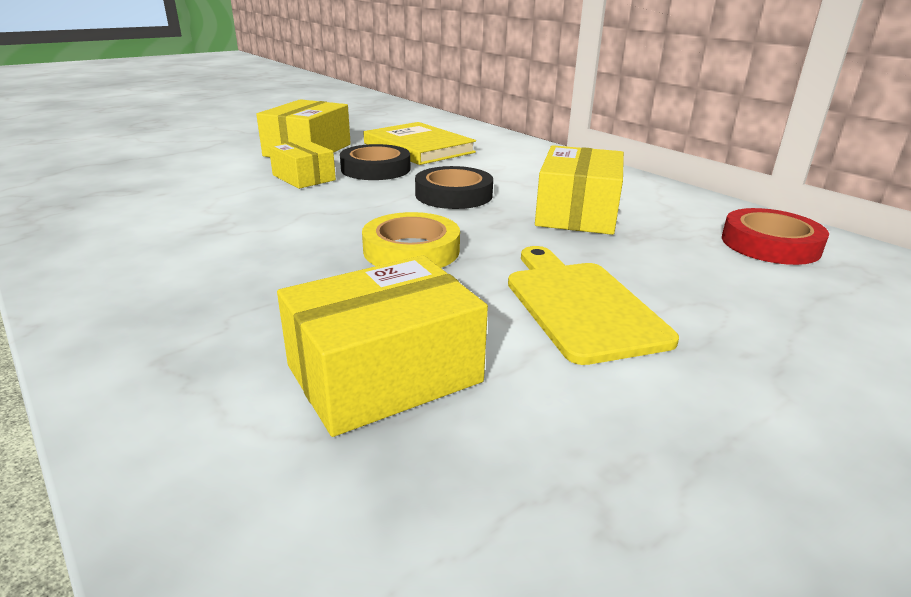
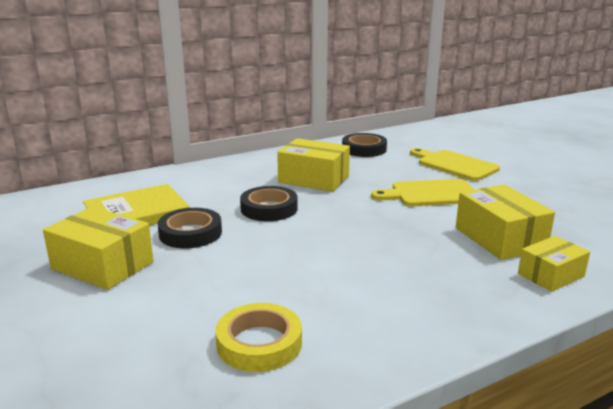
camera: 80 degrees left, 5 degrees down
(303, 177) = (198, 265): yellow box -> yellow box (551, 275)
(411, 250) = (365, 227): yellow tape -> yellow tape (259, 343)
(770, 244) = (364, 149): red tape -> black tape
(797, 343) = (454, 165): none -> yellow cutting board

